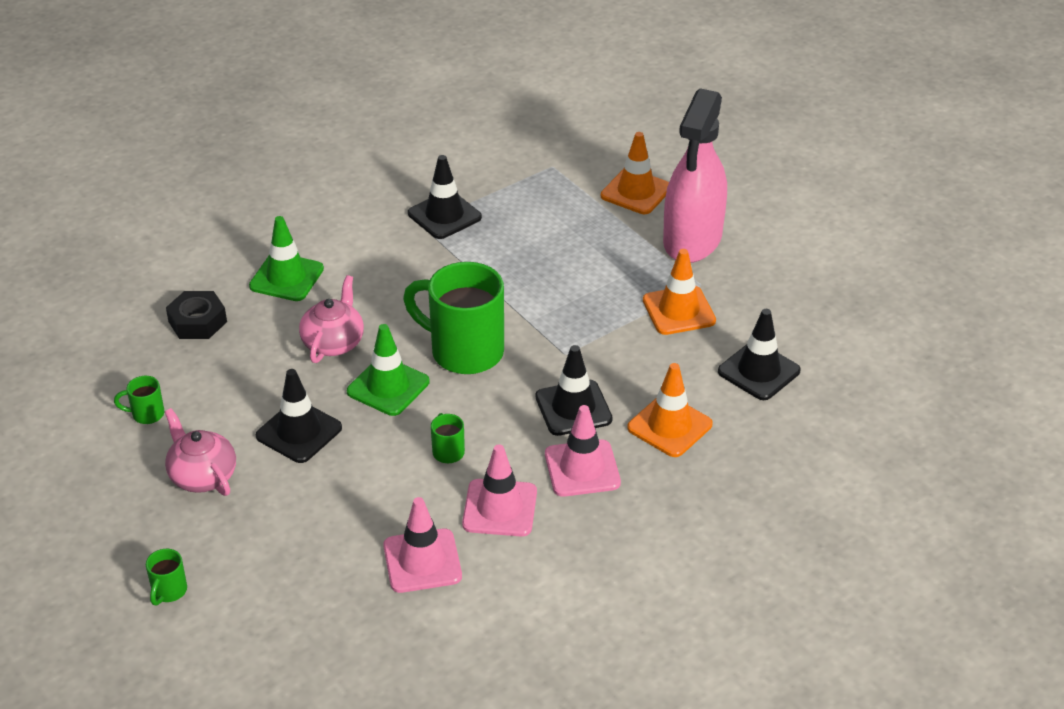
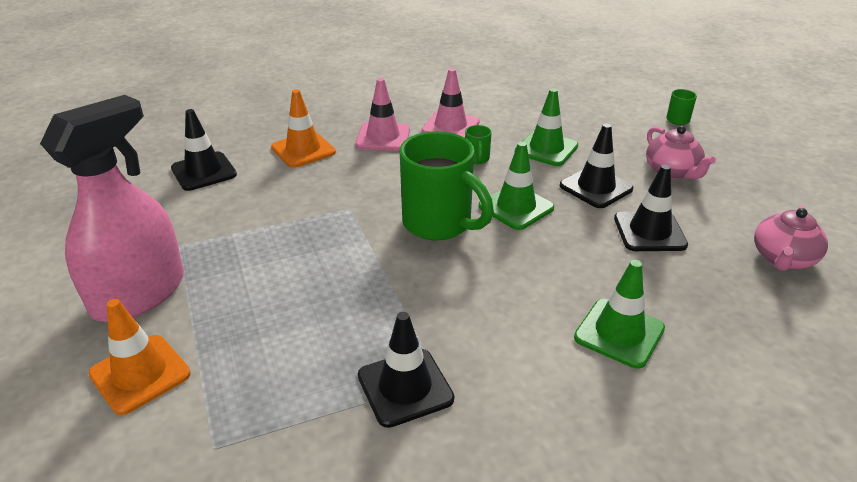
camera: 165 degrees left, 5 degrees down
(146, 414) = (737, 219): green mug -> none
(197, 321) = (715, 297): black nut -> none
(333, 342) = (564, 252): pink teapot -> pink teapot (783, 259)
(362, 488) = (546, 149): none -> green traffic cone
(422, 561) = (510, 111): pink traffic cone -> none
(573, 408) = (367, 170): black traffic cone -> black traffic cone (649, 232)
(679, 311) = (222, 226): orange traffic cone -> none

